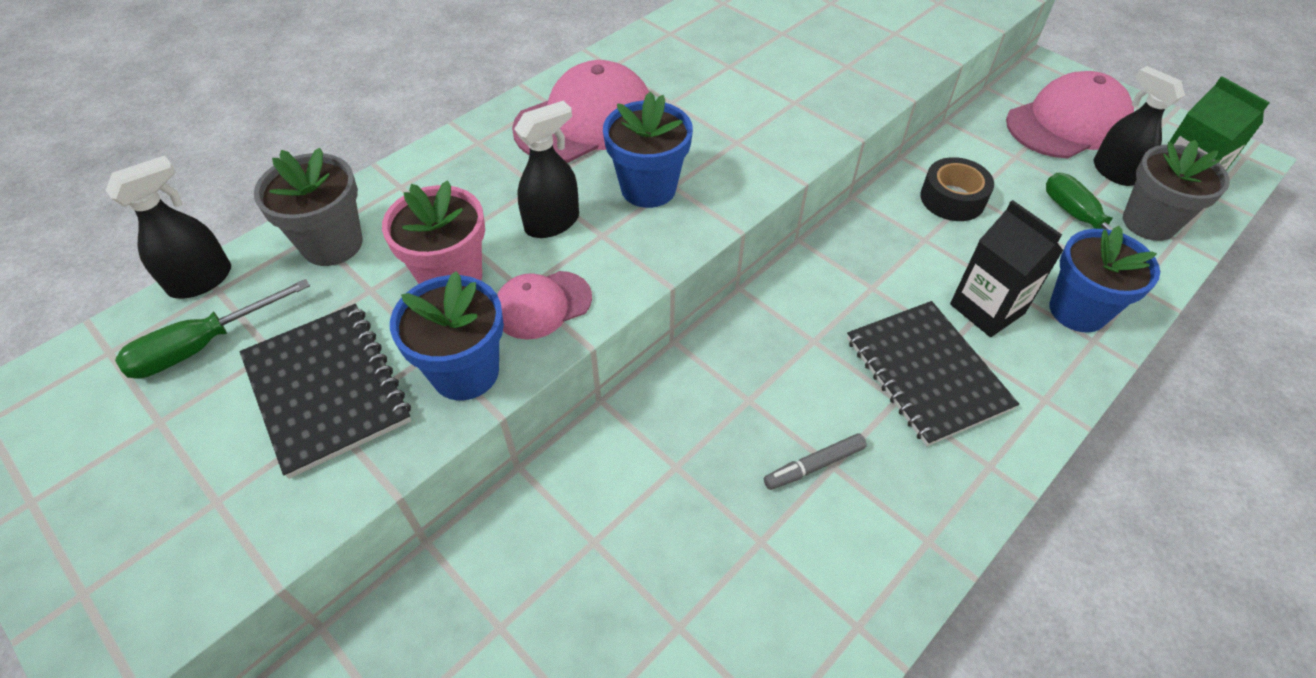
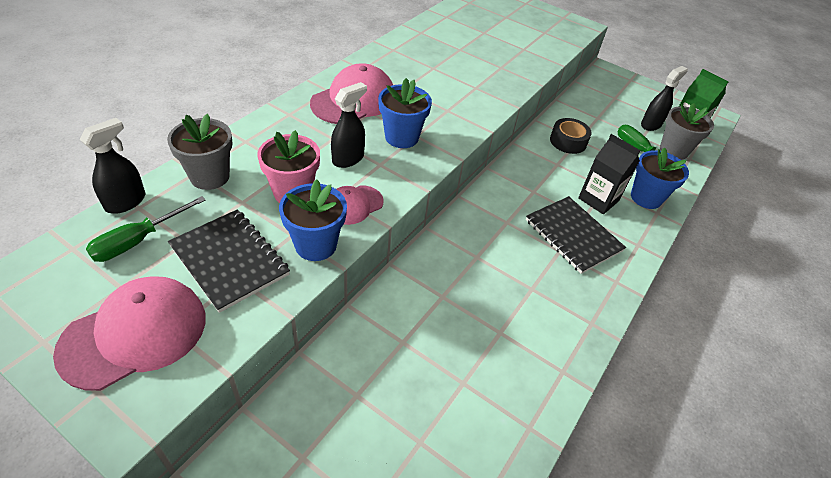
camera: 15 degrees left, 5 degrees down
(814, 465) = (521, 289): grey marker -> none
(1067, 123) = (621, 99): pink cap -> pink cap (134, 334)
(1114, 172) = (651, 124): black spray bottle -> black spray bottle turned 90 degrees clockwise

